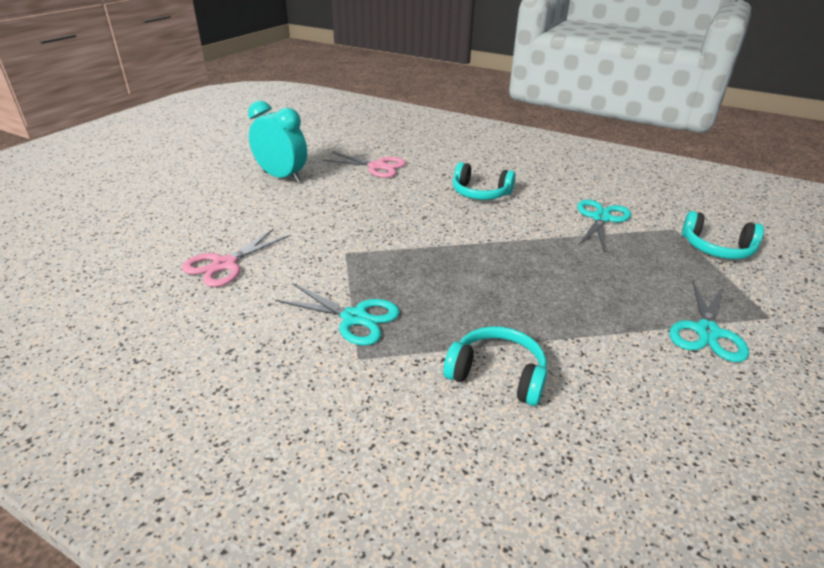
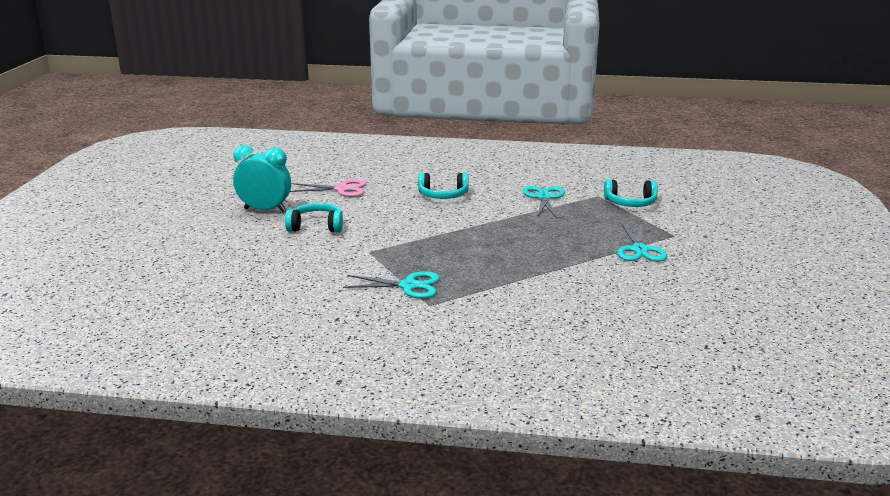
camera: 20 degrees left, 10 degrees down
(225, 264) = (280, 275): pink scissors -> none
(497, 375) = (524, 295): turquoise headphones -> turquoise headphones (316, 226)

